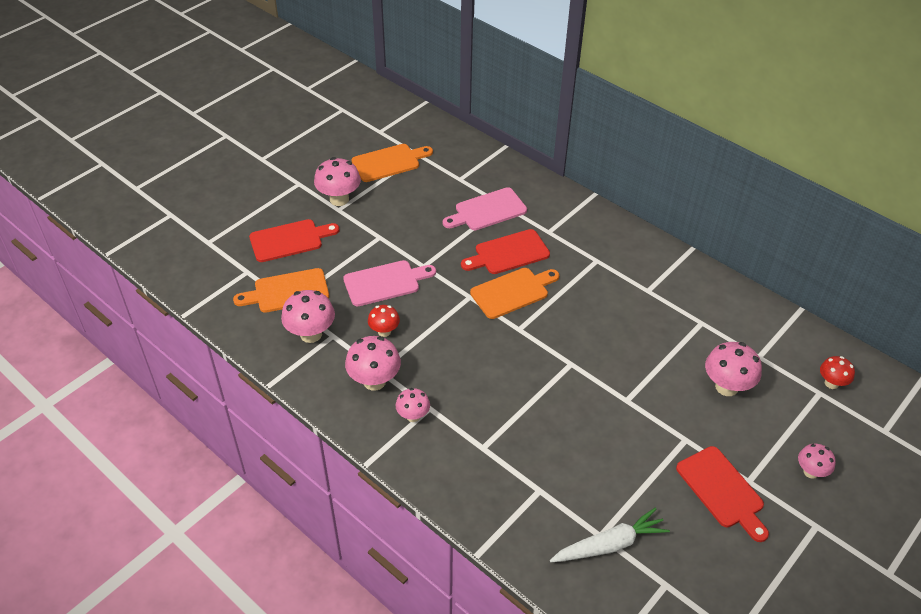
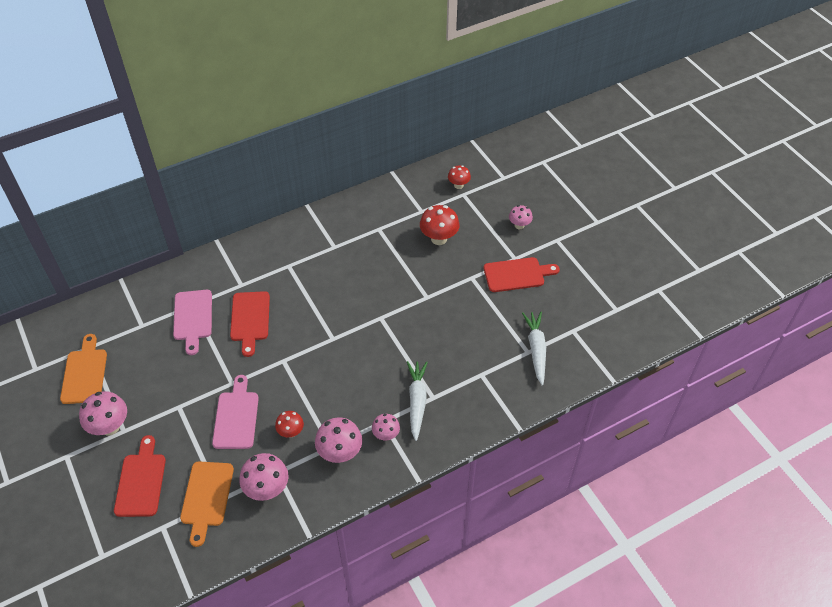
camera: 70 degrees left, 5 degrees up
(470, 433) = (417, 401): none -> white carrot
(512, 292) = (293, 330): orange cutting board -> none
(726, 387) = (439, 238): pink mushroom -> red mushroom

